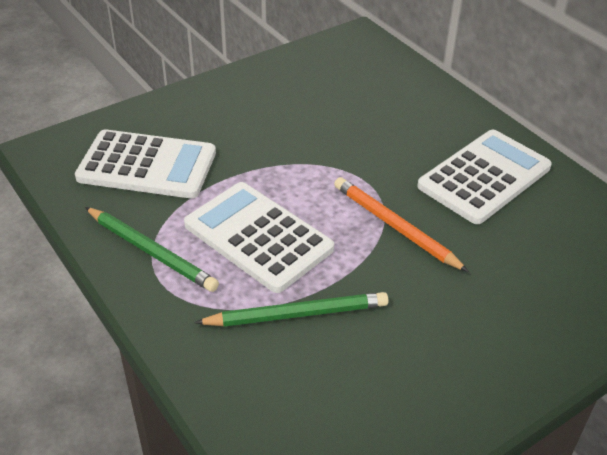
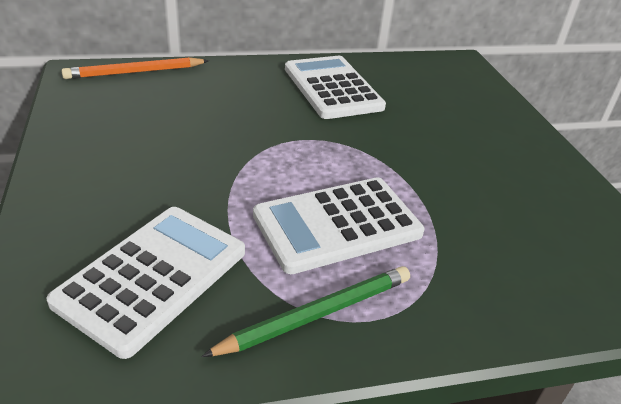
camera: 70 degrees left, 5 degrees down
(297, 314) = (455, 232): green pencil -> none
(395, 226) = (366, 145): orange pencil -> orange pencil (135, 72)

